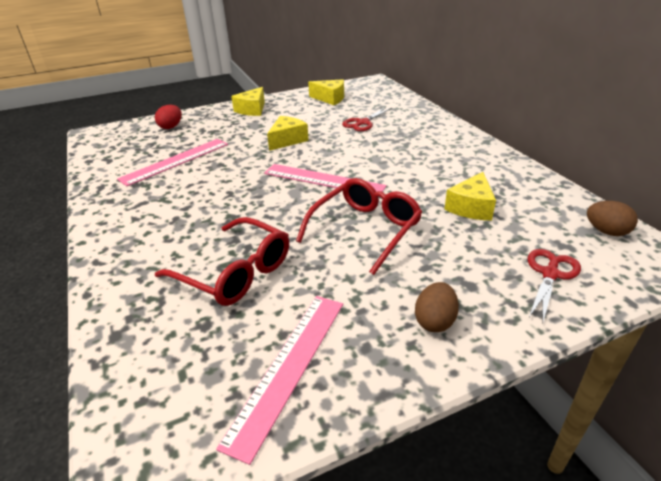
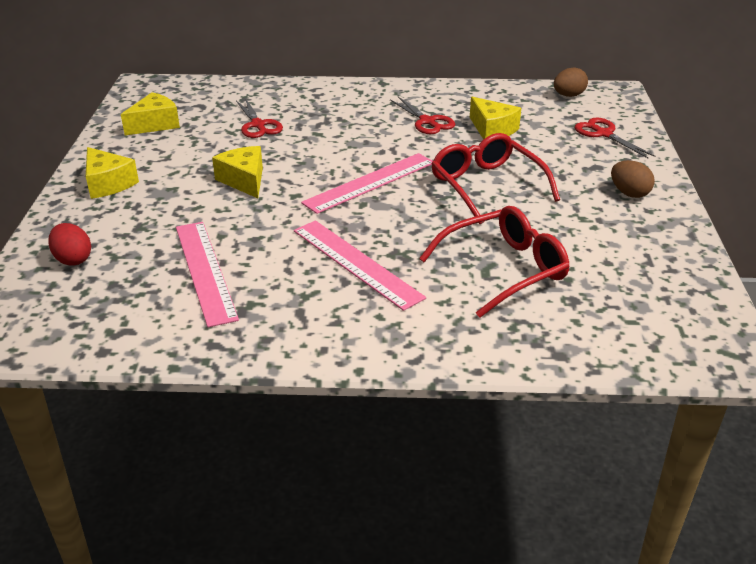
camera: 65 degrees left, 0 degrees up
(288, 367) = (647, 267): pink ruler -> pink ruler (356, 263)
(445, 175) = (427, 121): none -> red scissors

